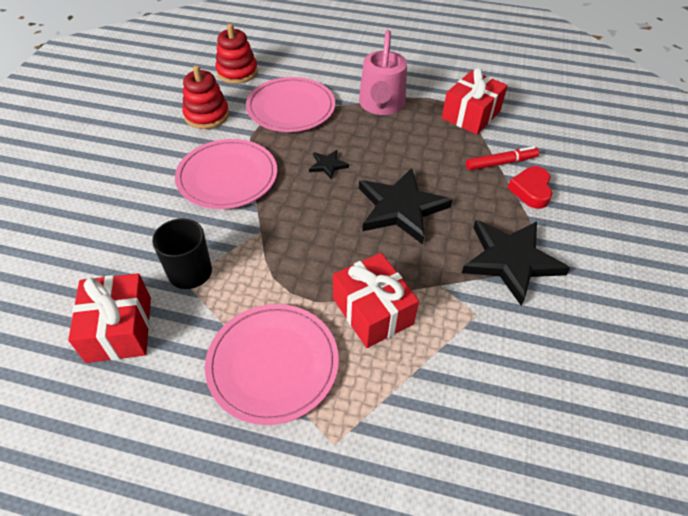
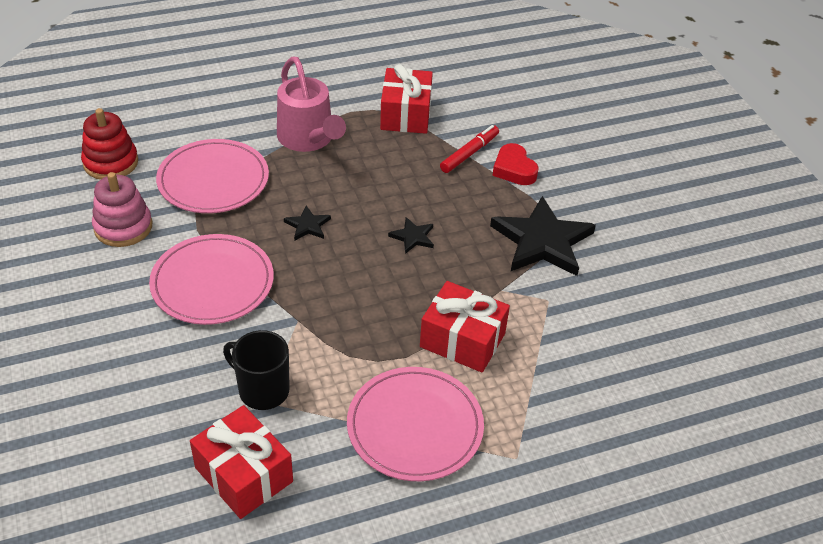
camera: 35 degrees left, 5 degrees down
(206, 115) = (123, 227): red stacking toy -> pink stacking toy
(400, 208) = (413, 237): black star -> black star, size x0.45

